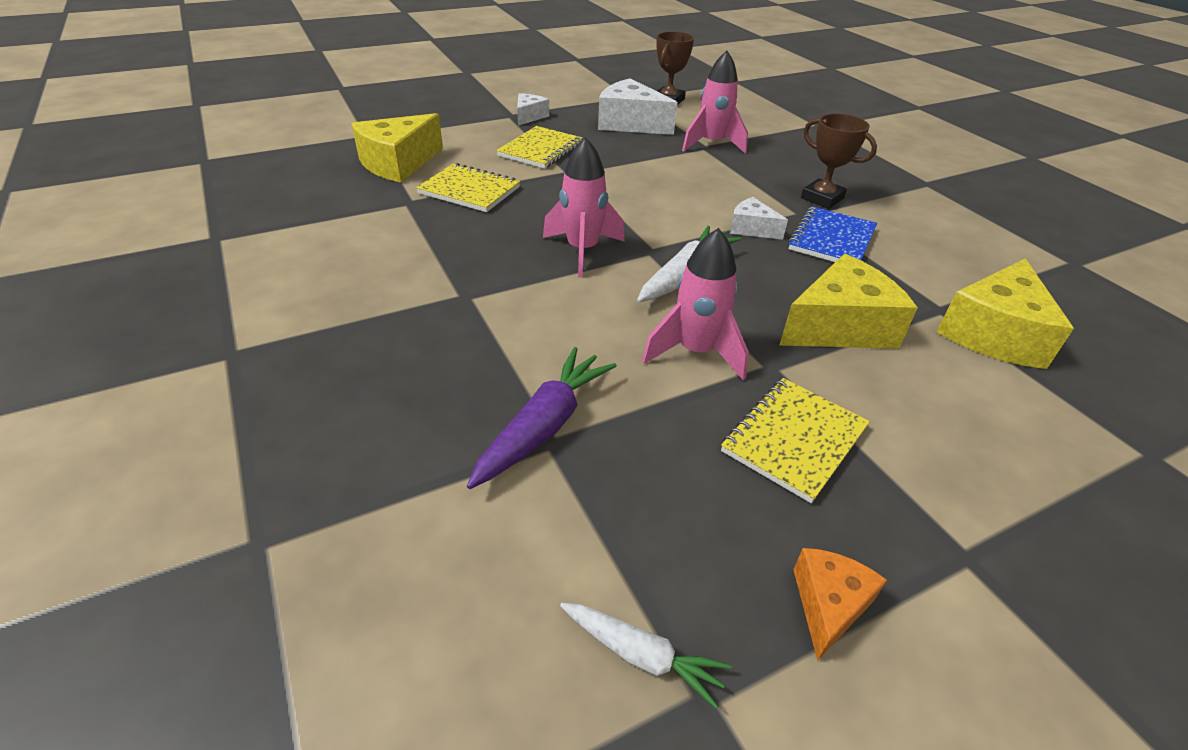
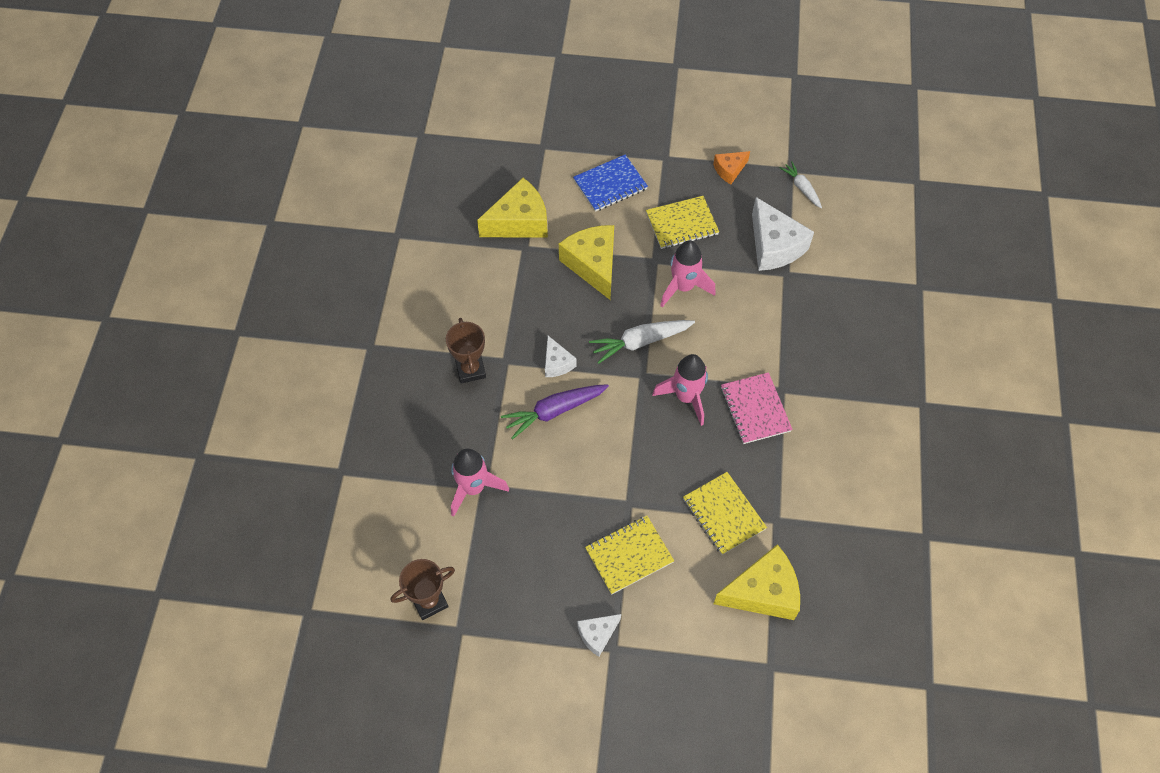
camera: 145 degrees left, 20 degrees up
(488, 268) = (755, 409): none -> pink notebook
(544, 426) = (785, 283): purple carrot -> purple carrot (554, 411)
(630, 123) = (511, 567): white cheese -> white cheese (774, 246)
(832, 239) = (516, 327): blue notebook -> blue notebook (610, 184)
(840, 326) = (593, 265): yellow cheese -> yellow cheese turned 60 degrees clockwise

